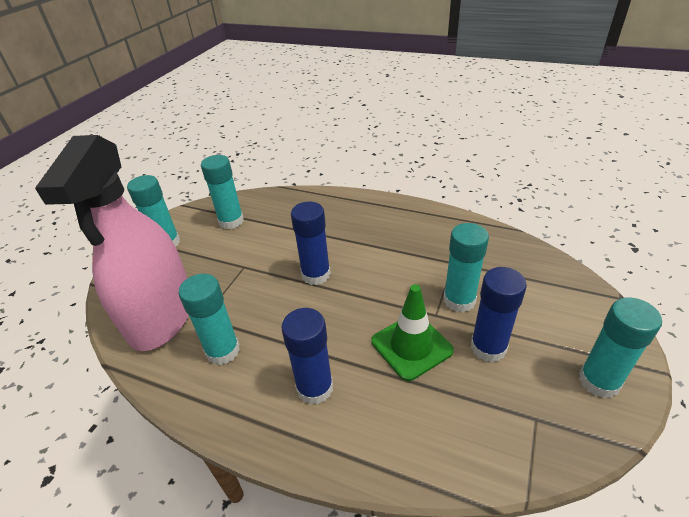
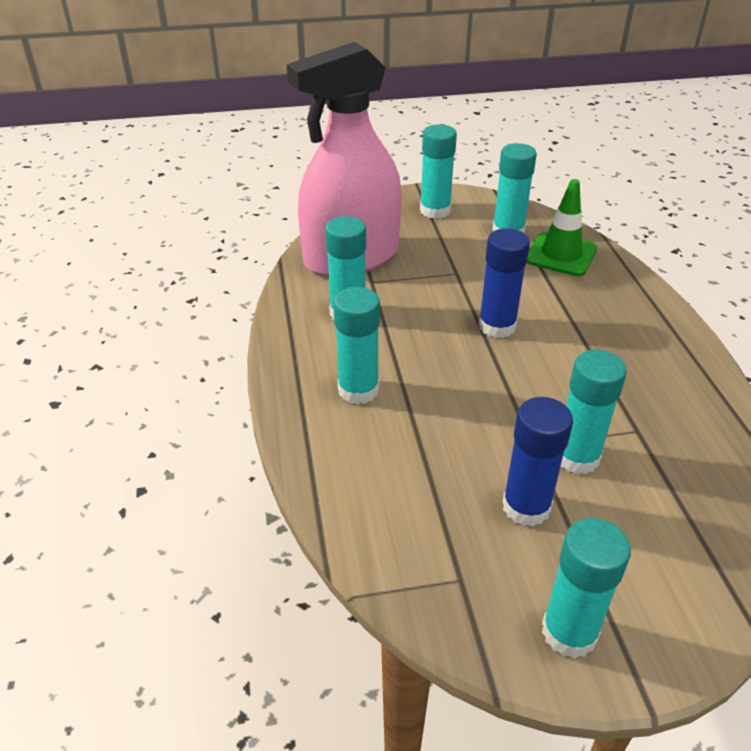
camera: 55 degrees right, 0 degrees up
(315, 388) = (358, 390): blue glue stick -> turquoise glue stick
(411, 346) = (469, 440): green traffic cone -> green traffic cone (561, 254)

